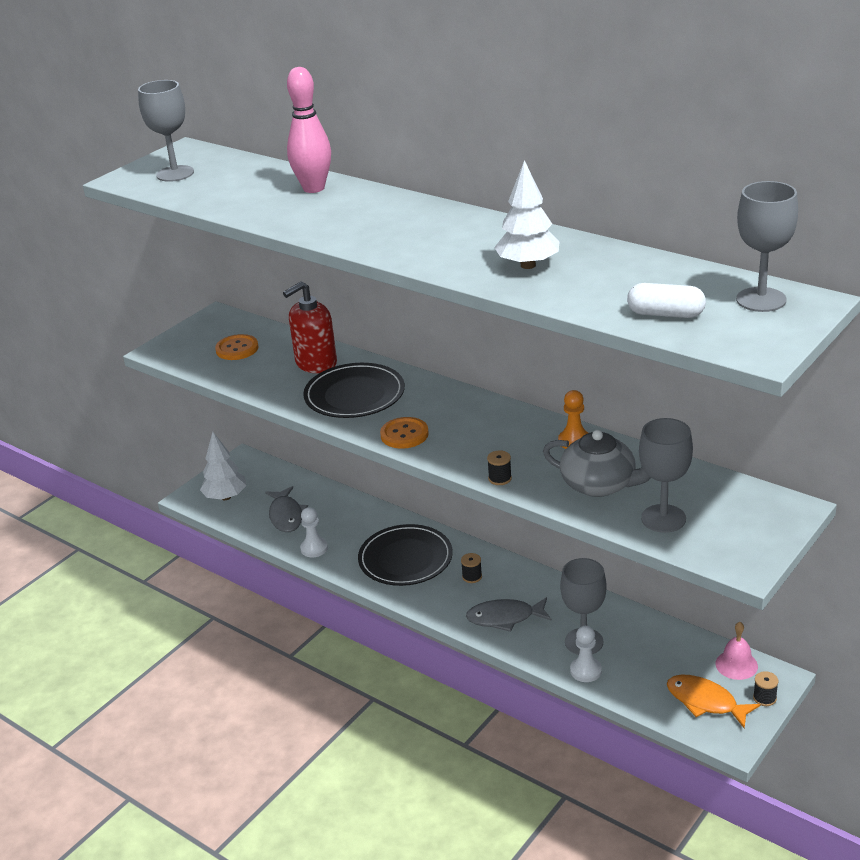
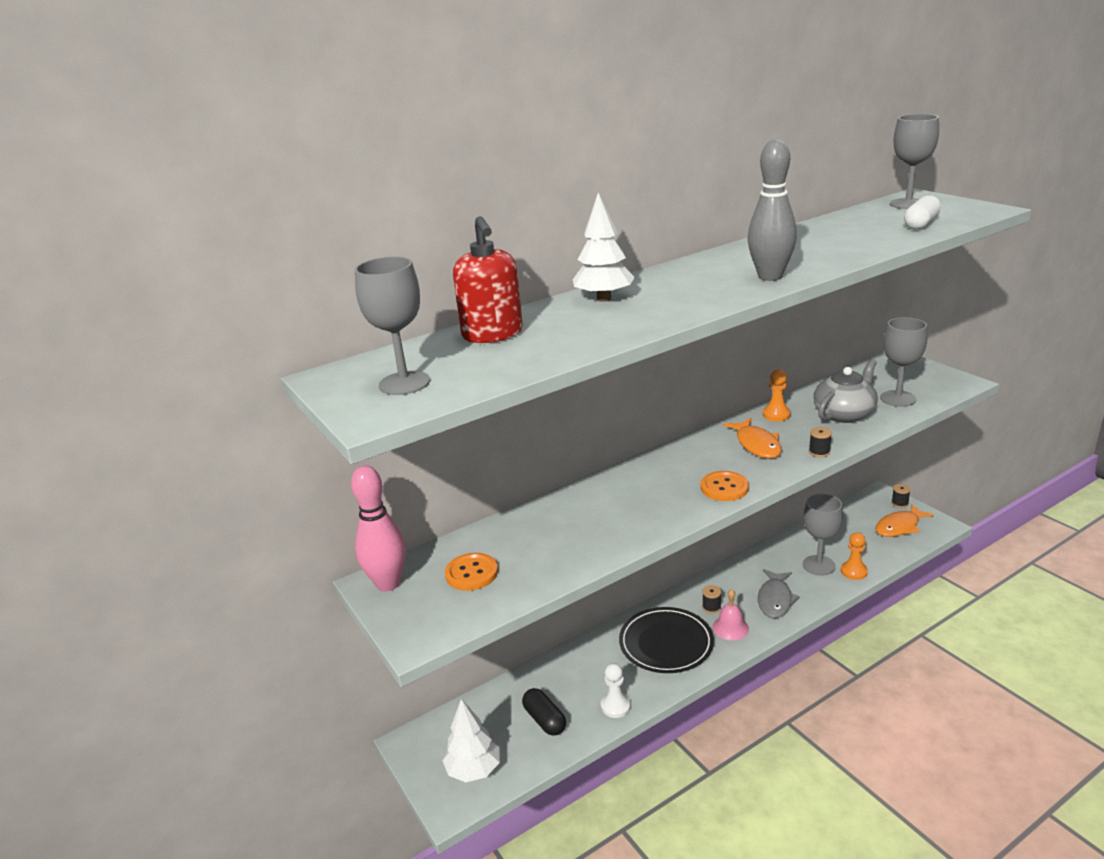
camera: 70 degrees left, 5 degrees down
(286, 515) = (544, 720): grey fish -> black capsule
(314, 188) = (550, 315): pink bowling pin -> pink bowling pin (388, 584)
(316, 363) = (551, 523): red soap dispenser -> red soap dispenser (492, 334)
(354, 395) = (633, 506): black plate -> none
(437, 257) = (770, 277): none -> grey bowling pin
(498, 439) = (756, 445): none -> orange fish
(528, 265) = (810, 251): white tree -> white tree (604, 299)
(586, 671) = (854, 571): white pawn -> orange pawn
(736, 664) = (862, 506): pink bell -> pink bell (730, 628)

